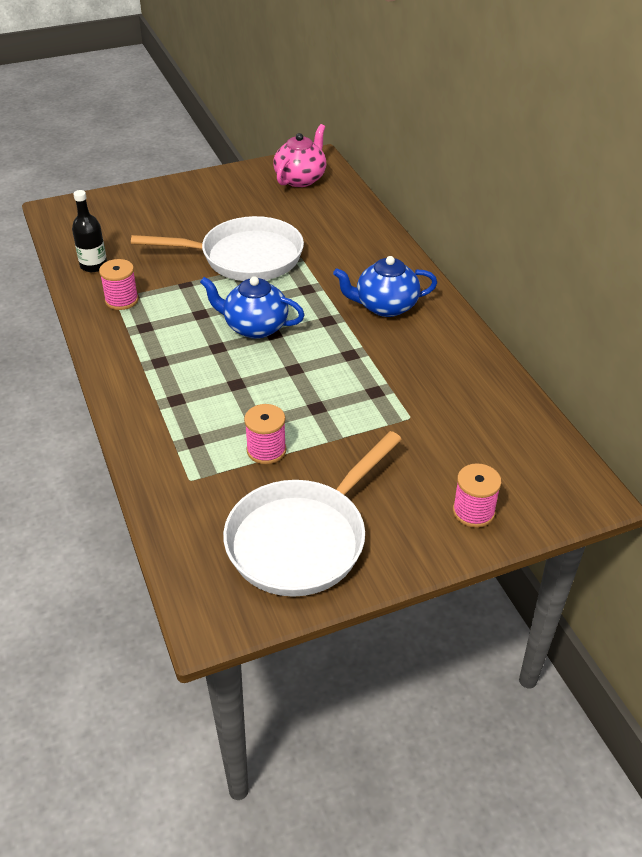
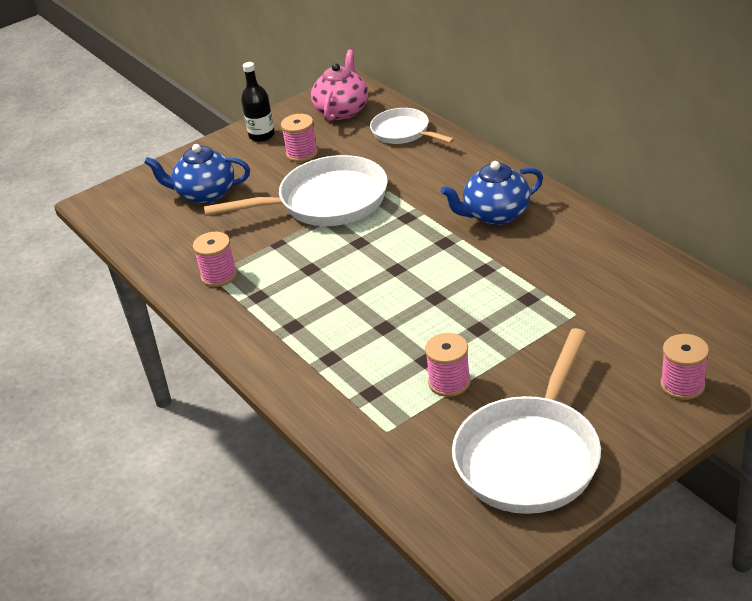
camera: 10 degrees left, 5 degrees down
(93, 265) = (169, 248): black bottle -> black bottle (262, 135)
(247, 209) = (302, 153): none -> pink spool
(254, 327) = (373, 267): blue teapot -> blue teapot (205, 194)
(343, 211) = (403, 132): none -> white pan

